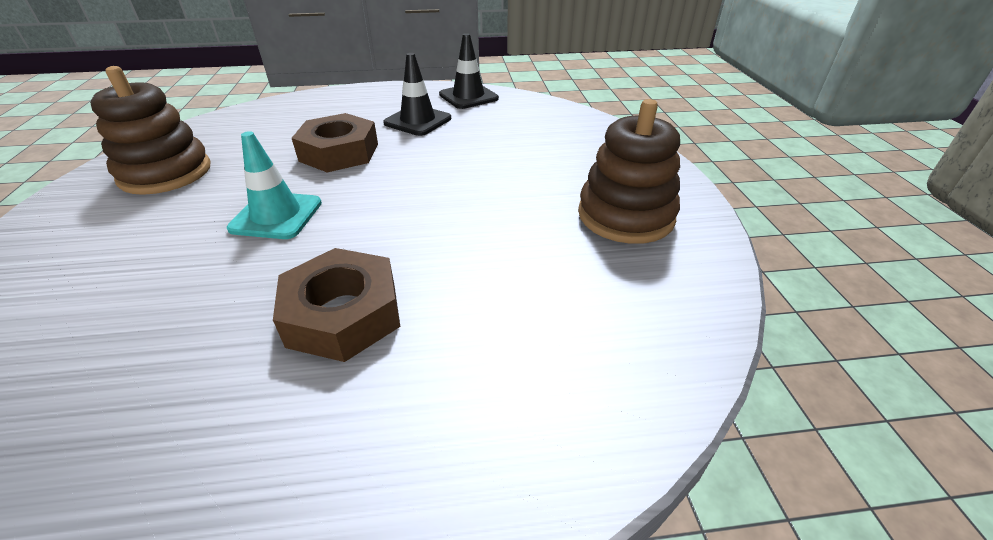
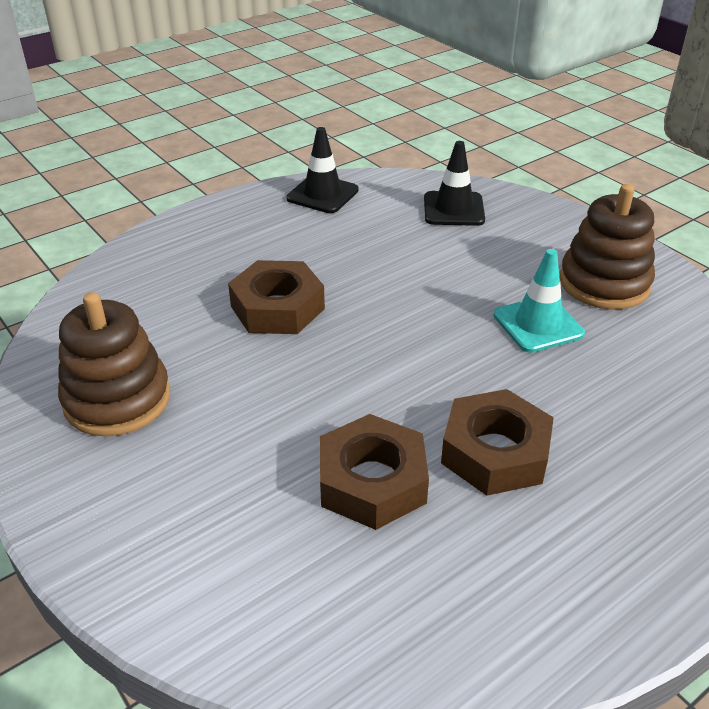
camera: 30 degrees left, 0 degrees up
(221, 293) = (372, 481): none -> brown nut
(276, 216) = (314, 396): turquoise traffic cone -> turquoise traffic cone (538, 324)
(418, 121) = (308, 242): black traffic cone -> black traffic cone (453, 209)

